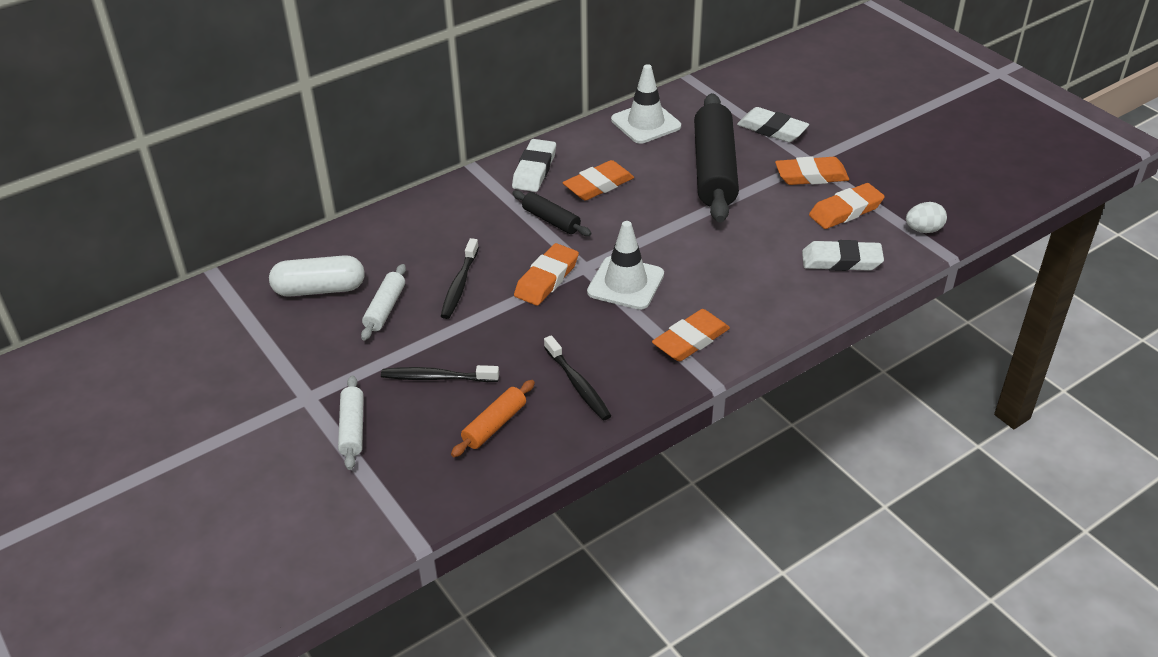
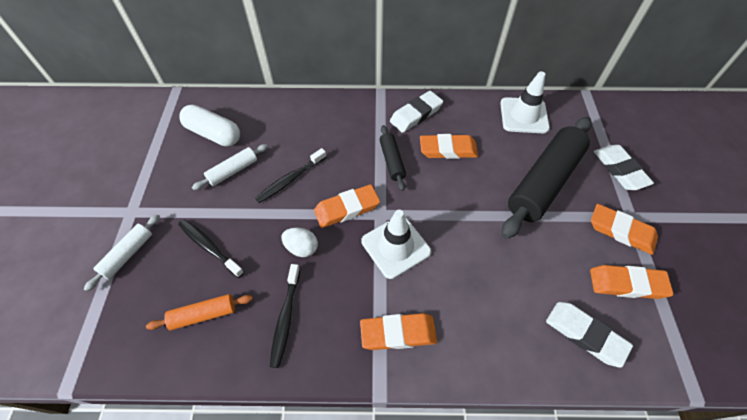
camera: 35 degrees right, 15 degrees up
(923, 230) = (689, 349): white egg -> white egg (301, 248)

